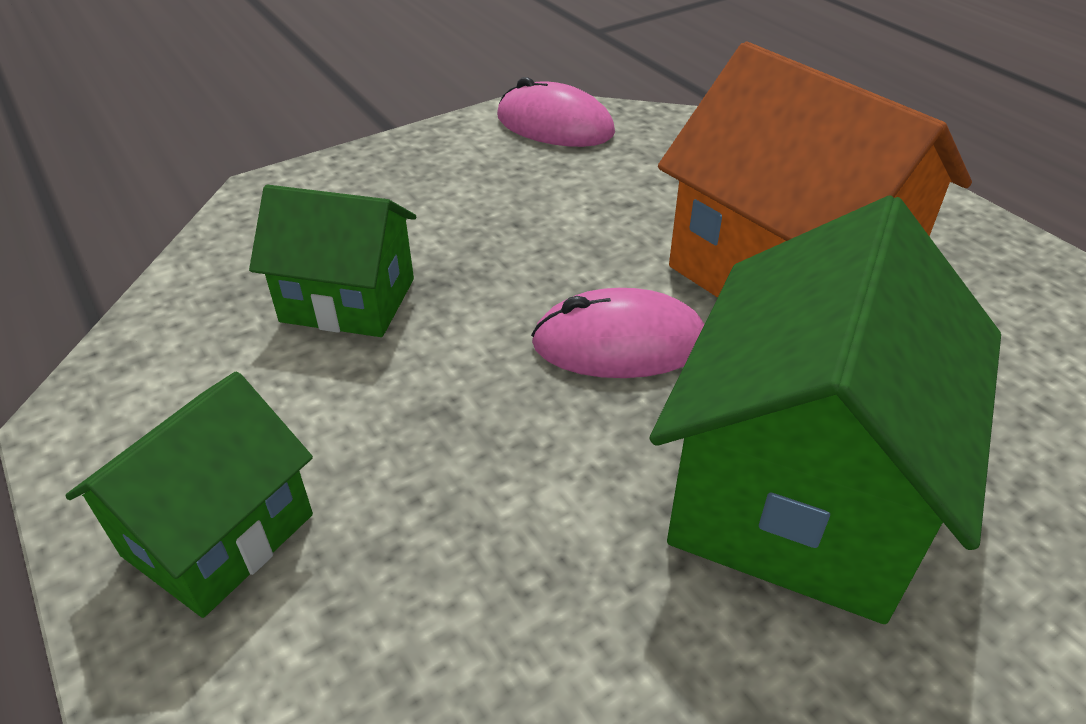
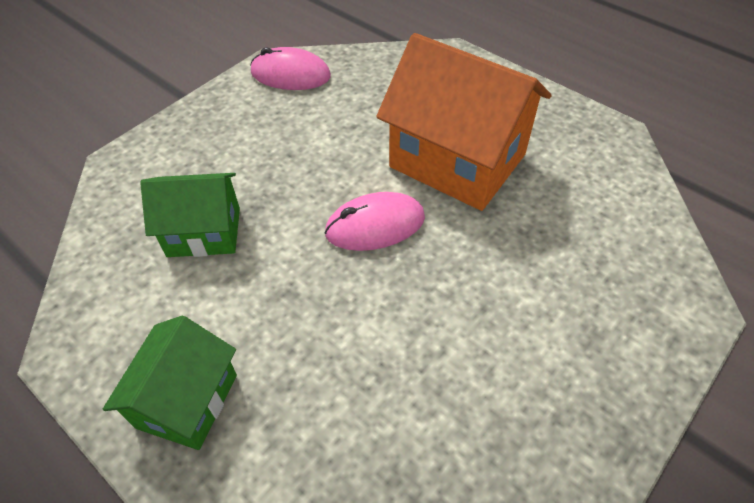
camera: 15 degrees left, 10 degrees up
(799, 491) = (493, 294): green house -> none

